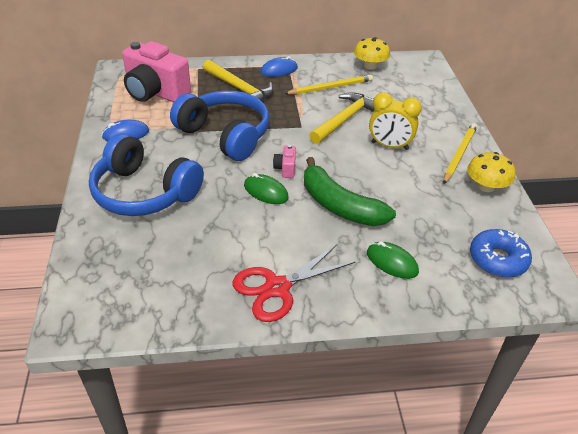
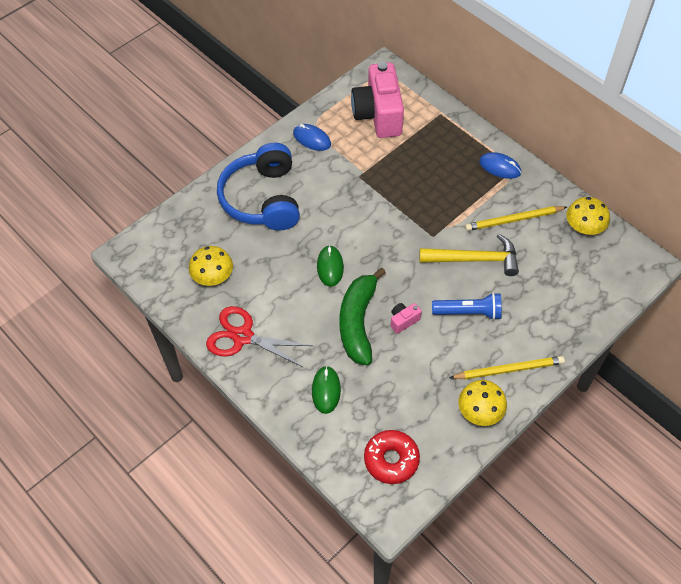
camera: 55 degrees right, 15 degrees up
(184, 271) = (213, 276): none -> yellow mushroom
(225, 135) = (370, 196): blue headphones -> none
(239, 89) = (442, 161): yellow hammer -> none
(285, 169) = (368, 261): pink camera -> pink camera (403, 321)
(330, 87) = (513, 220): yellow pencil -> yellow pencil turned 135 degrees clockwise
(389, 146) = (468, 312): yellow clock -> blue flashlight
(497, 259) = (391, 460): blue donut -> red donut

